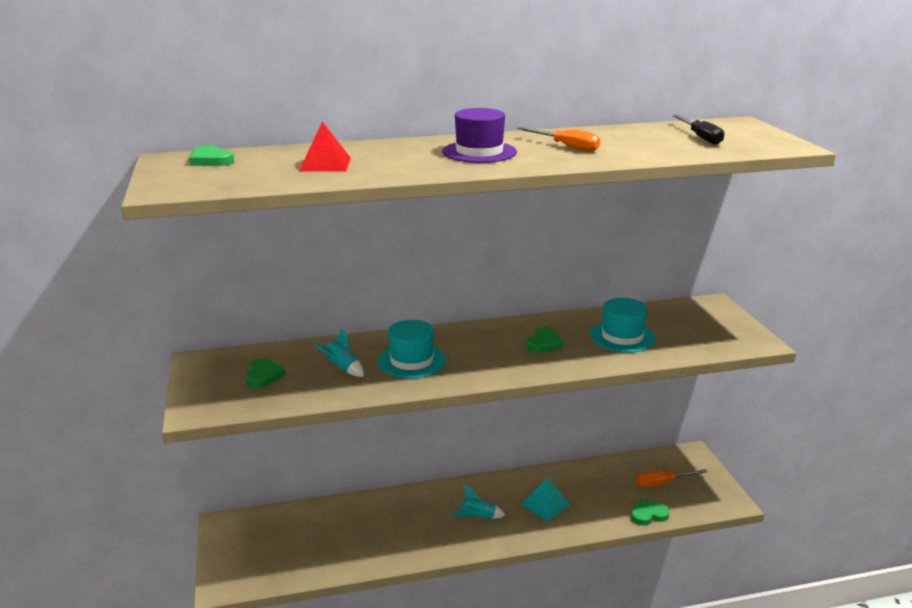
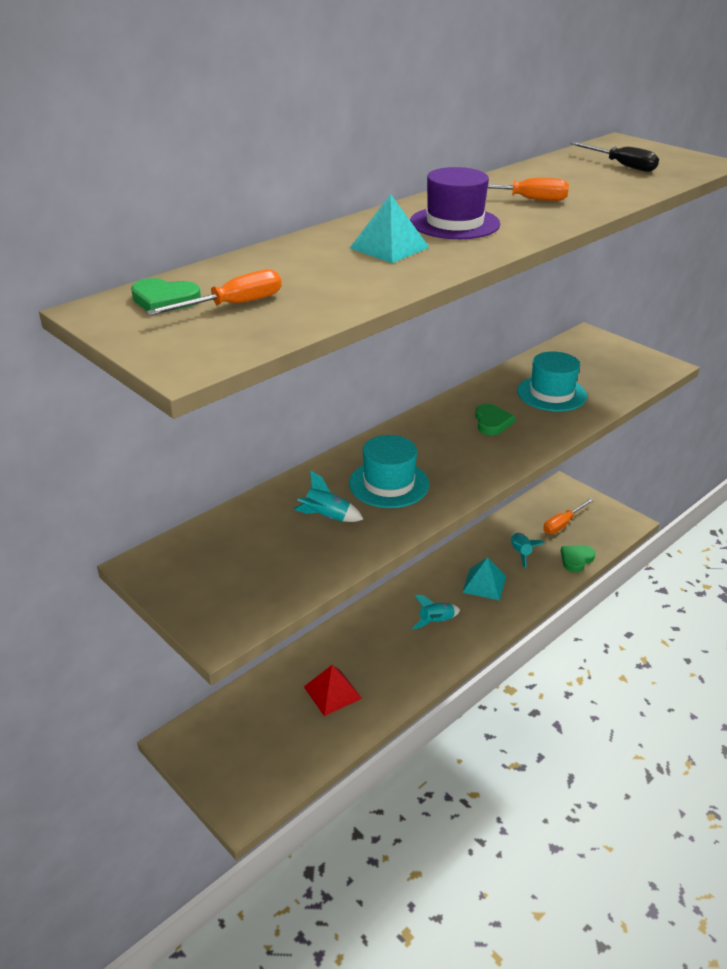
camera: 30 degrees left, 10 degrees up
(243, 169) = (233, 305): none -> orange screwdriver
(263, 375) = (248, 557): green heart -> none
(325, 164) = (319, 275): red pyramid -> red pyramid (332, 692)
(402, 158) = (389, 247): none -> turquoise pyramid
(601, 492) = (521, 553): none -> turquoise rocket

